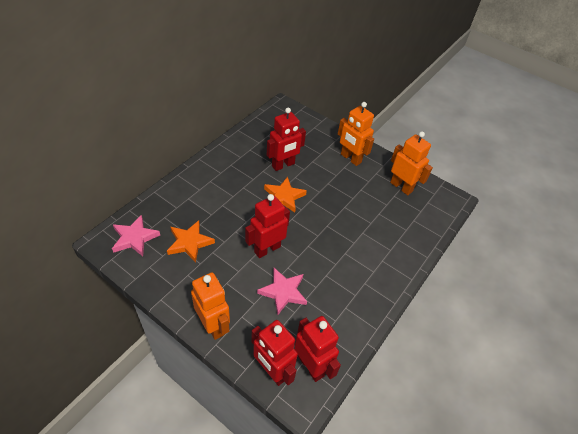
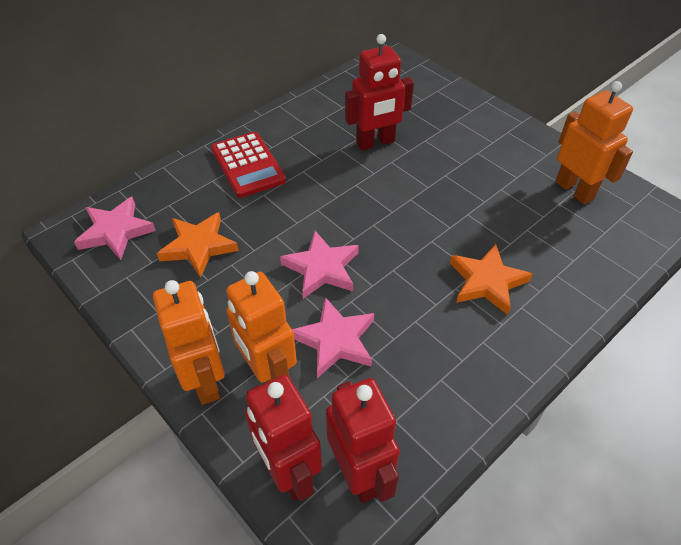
camera: 15 degrees right, 0 degrees up
(208, 186) = (248, 165): none -> red calculator
(267, 249) = (322, 268): red robot -> pink star
(284, 197) = (367, 190): orange star -> orange star (487, 282)
(350, 158) = (491, 140): orange robot -> orange robot (268, 373)

